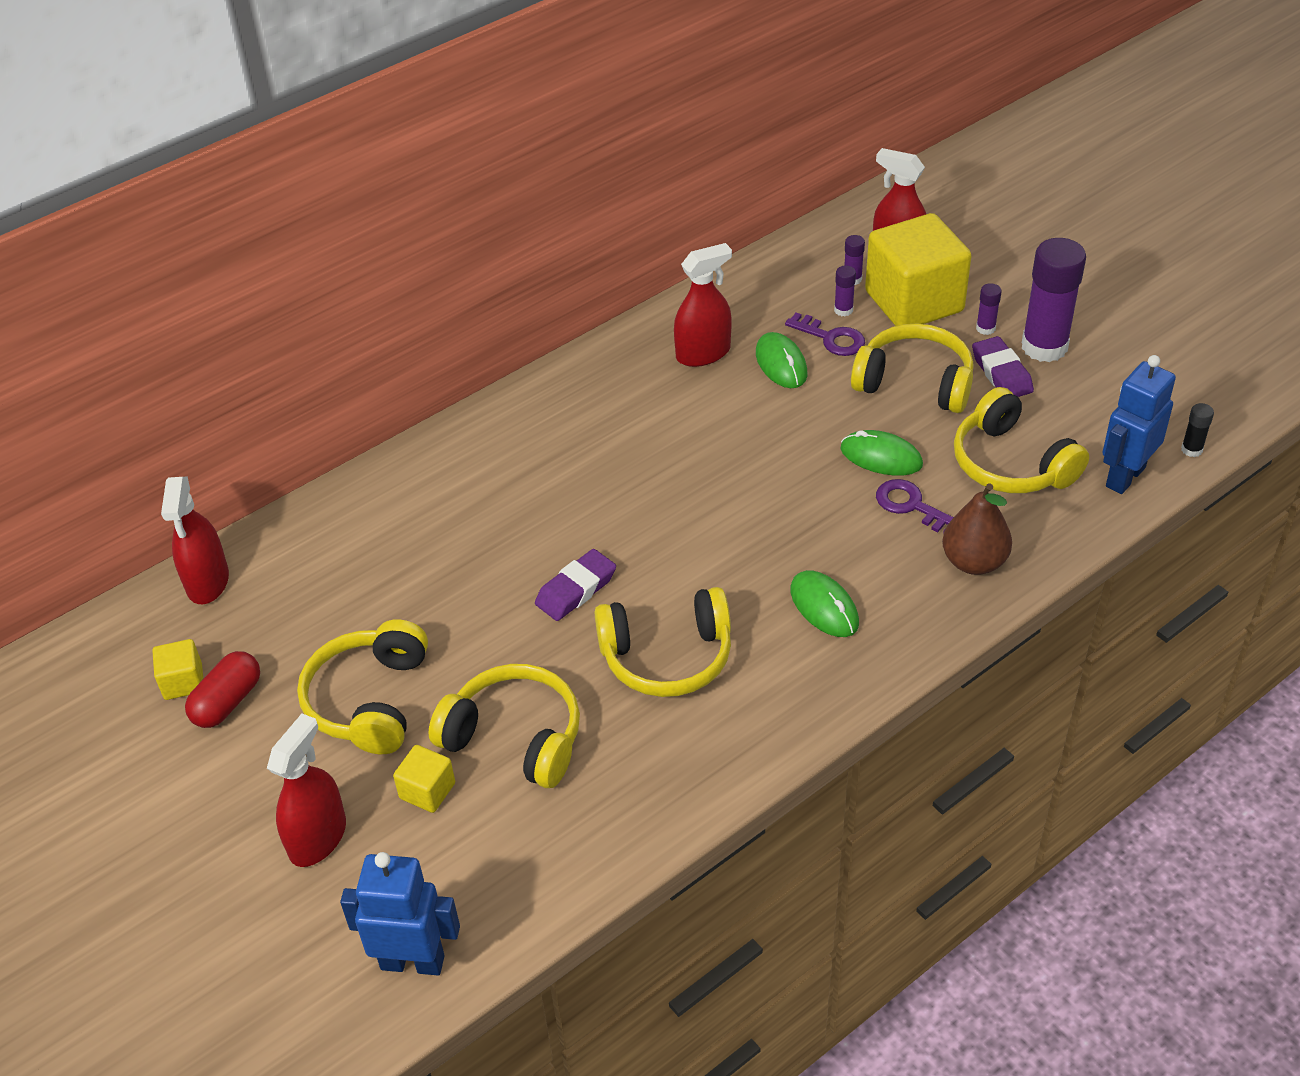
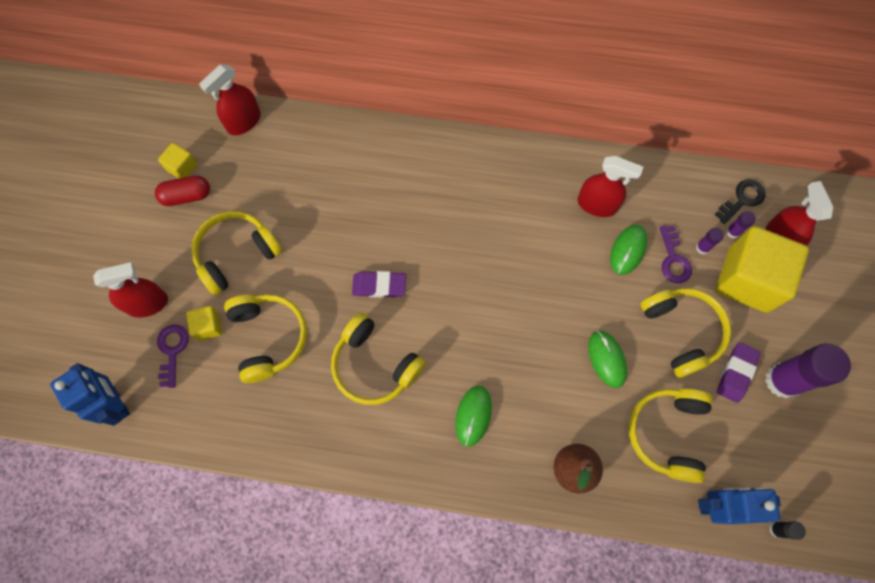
camera: 45 degrees right, 25 degrees up
(827, 251) = (742, 199): none -> black key
(911, 506) = (585, 404): purple key -> purple key (172, 351)
(985, 328) = (765, 336): purple glue stick -> none

